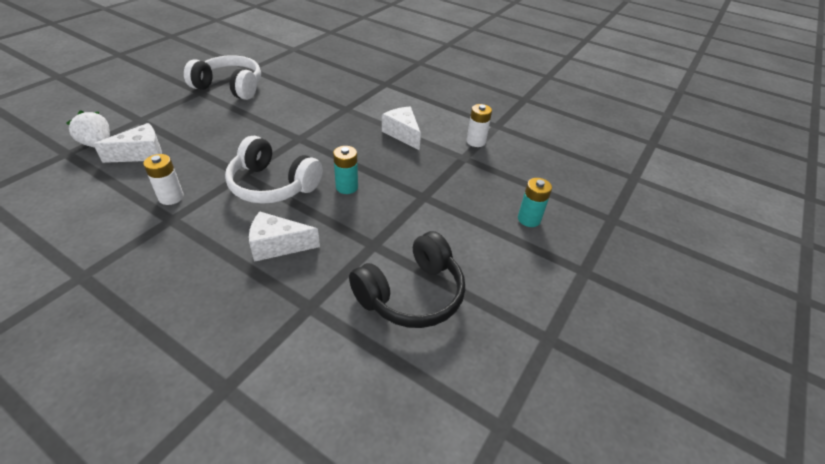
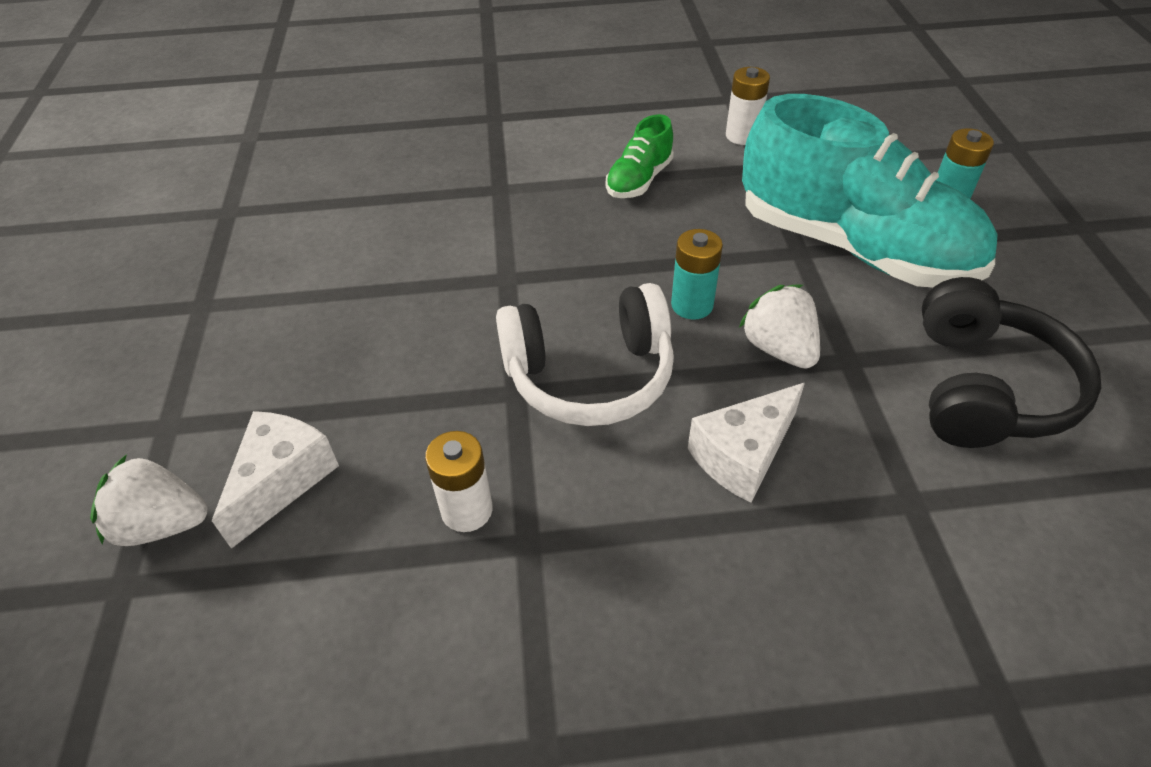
camera: 35 degrees left, 5 degrees up
(230, 87) = (246, 264): white headphones -> none
(353, 222) = (779, 349): none -> white strawberry
(402, 134) = (639, 180): white cheese -> green shoe
(449, 209) = (853, 247): none -> turquoise shoe

